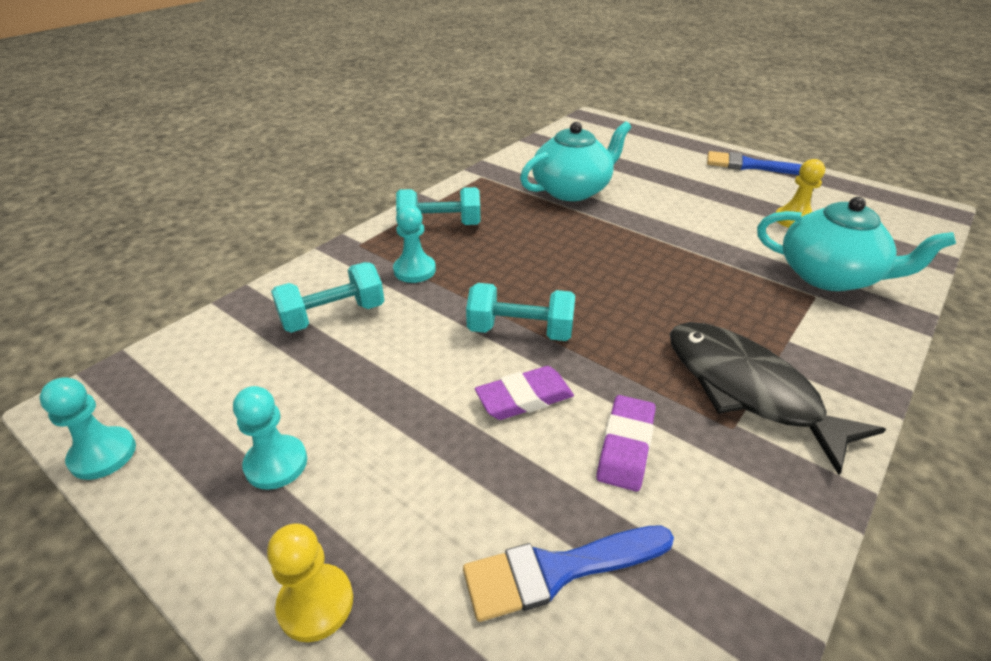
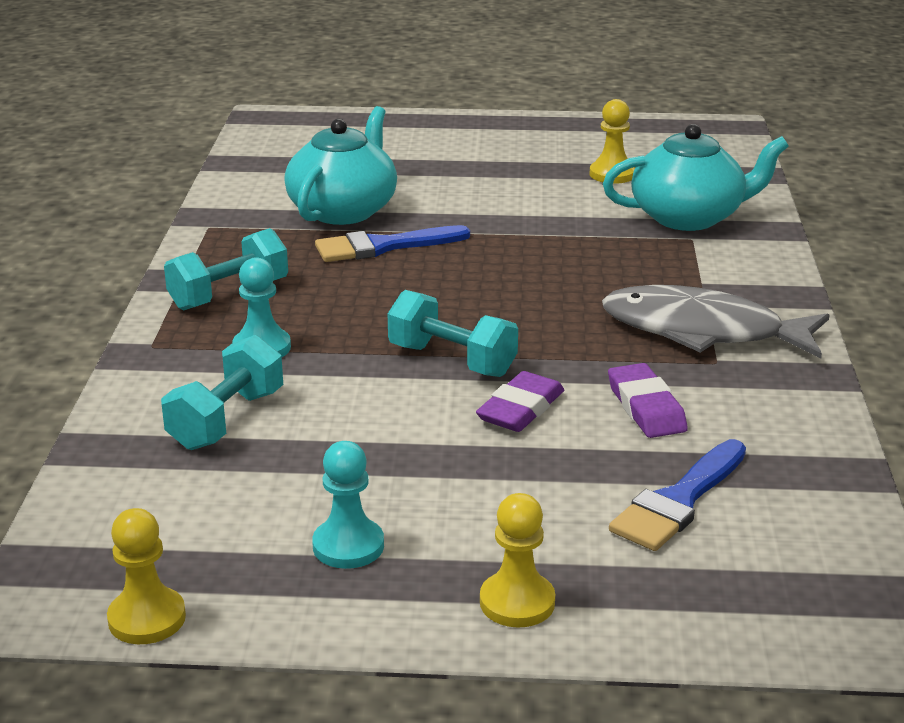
camera: 35 degrees left, 10 degrees down
(103, 455) = (147, 618): turquoise pawn -> yellow pawn
(520, 331) = (452, 360): turquoise dumbbell -> turquoise dumbbell turned 60 degrees clockwise
(747, 389) = (702, 331): black fish -> grey fish
(749, 165) = (515, 129): blue brush -> blue brush (383, 246)

